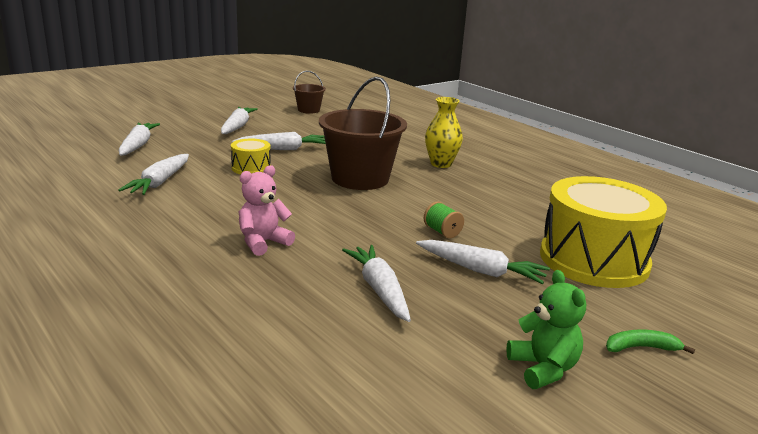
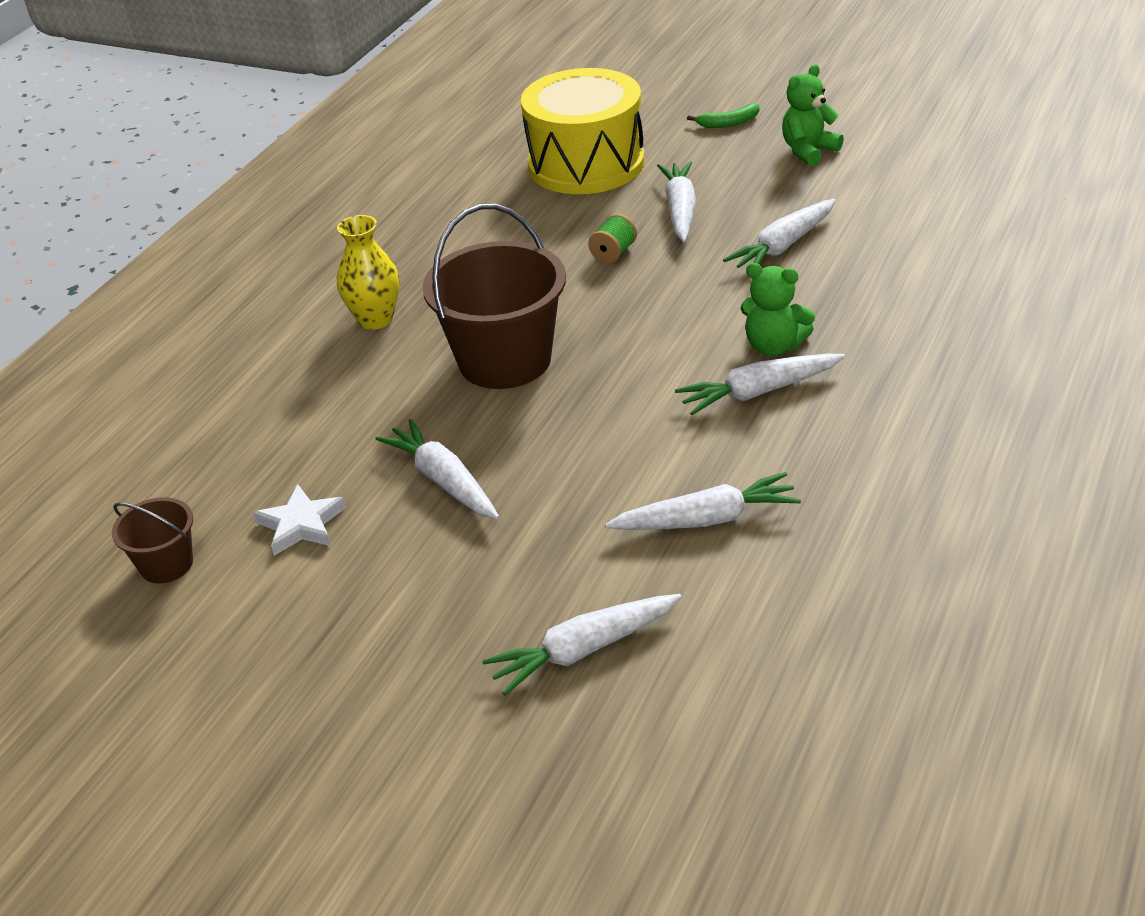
camera: 110 degrees left, 15 degrees up
(237, 127) = (363, 596): white carrot -> white carrot (758, 392)
(251, 168) = (561, 469): yellow drum -> none
(263, 243) = (774, 346): pink teddy bear -> green teddy bear
(297, 127) = (301, 525): none -> white star
(641, 348) = (728, 123): green banana -> green banana turned 75 degrees counterclockwise

